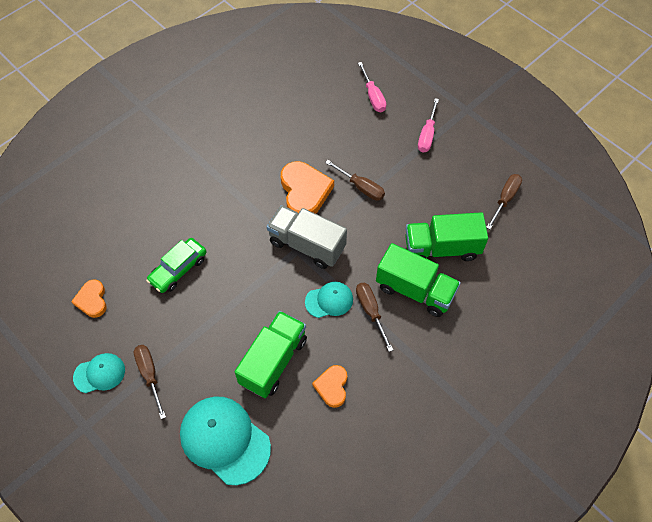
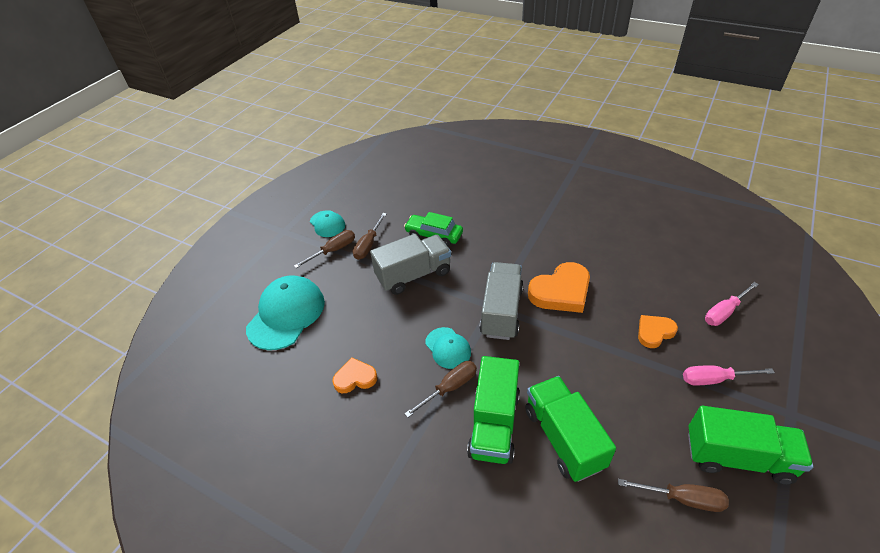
camera: 75 degrees right, 15 degrees down
(92, 300) = (386, 199): orange heart -> orange heart (654, 332)
(227, 304) = (413, 275): none -> grey truck
(273, 361) = (368, 324): green truck -> green truck (737, 457)
(361, 187) = (596, 336): brown screwdriver -> brown screwdriver (368, 245)

